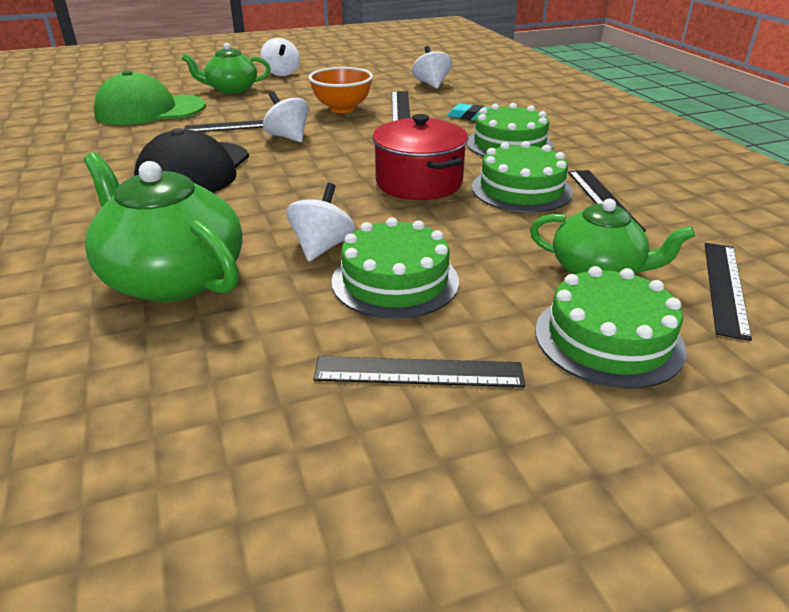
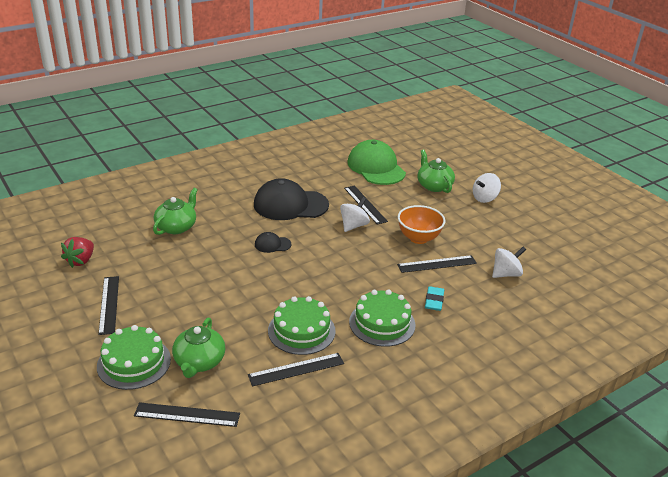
camera: 75 degrees right, 0 degrees up
(173, 278) = (176, 227): green teapot -> green teapot, size x0.64
(218, 423) = (81, 261): none -> red strawberry
(299, 192) = (272, 244): none -> black cap
(322, 247) = (211, 262): white spinning top -> none
(395, 281) = (180, 290): green cake -> none
(419, 182) = (299, 286): red pot -> none

